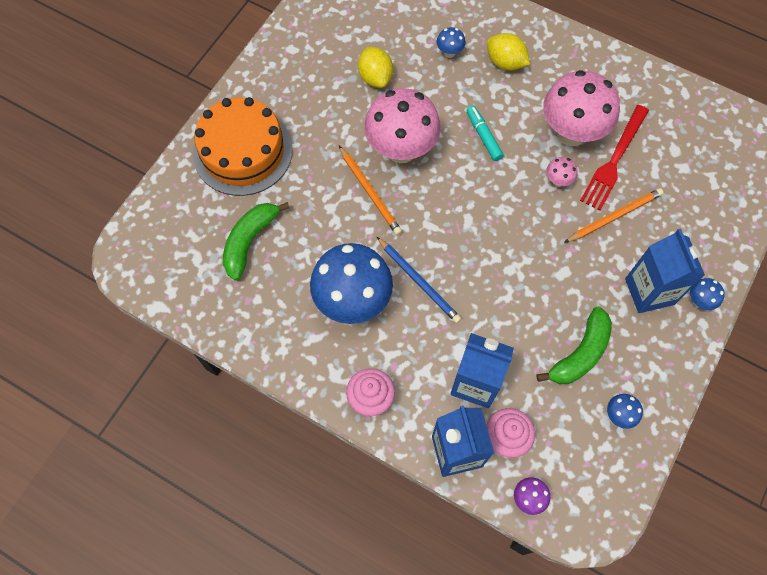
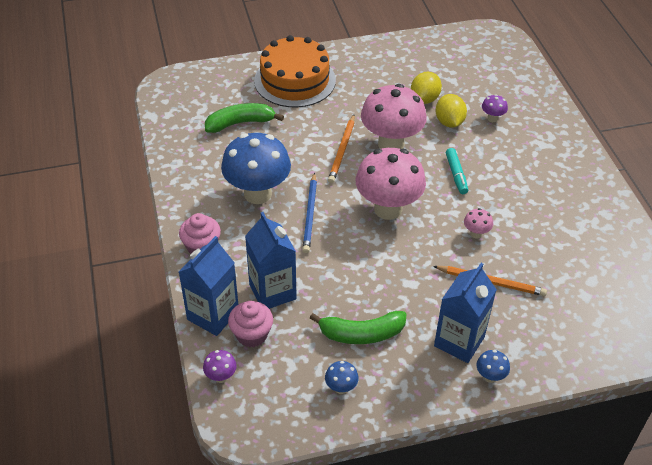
camera: 45 degrees right, 20 degrees down
(449, 53) = (492, 118): blue mushroom -> purple mushroom
(483, 136) = (456, 175): turquoise marker -> turquoise marker turned 150 degrees clockwise
(505, 63) = (525, 148): yellow lemon -> yellow lemon (449, 122)
(571, 133) = (522, 216): pink mushroom -> pink mushroom (388, 209)
(614, 160) = (535, 252): red fork -> none

